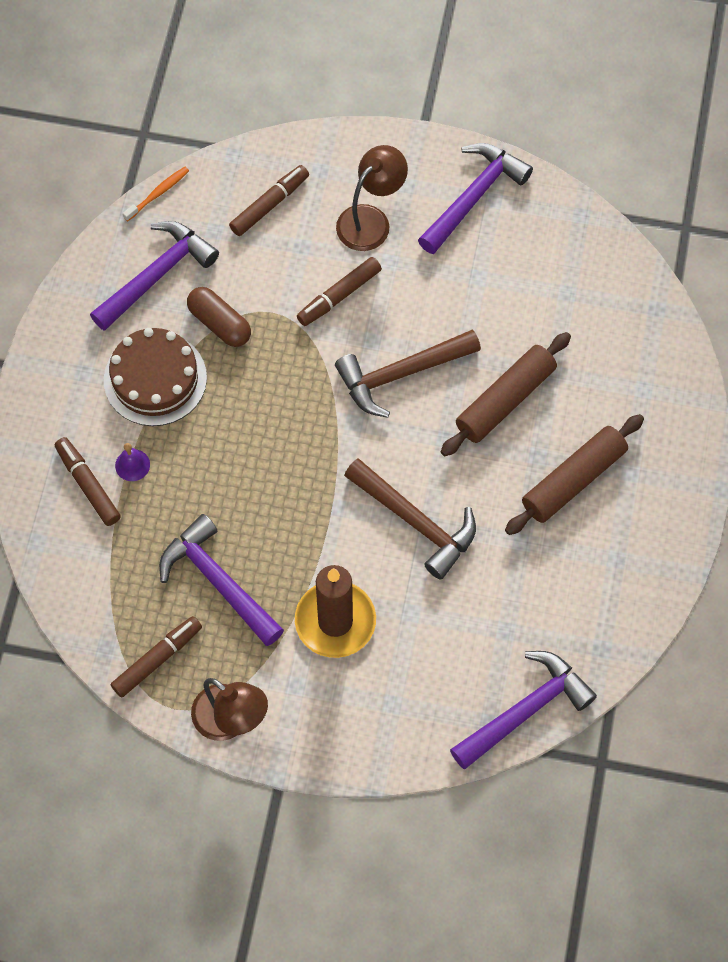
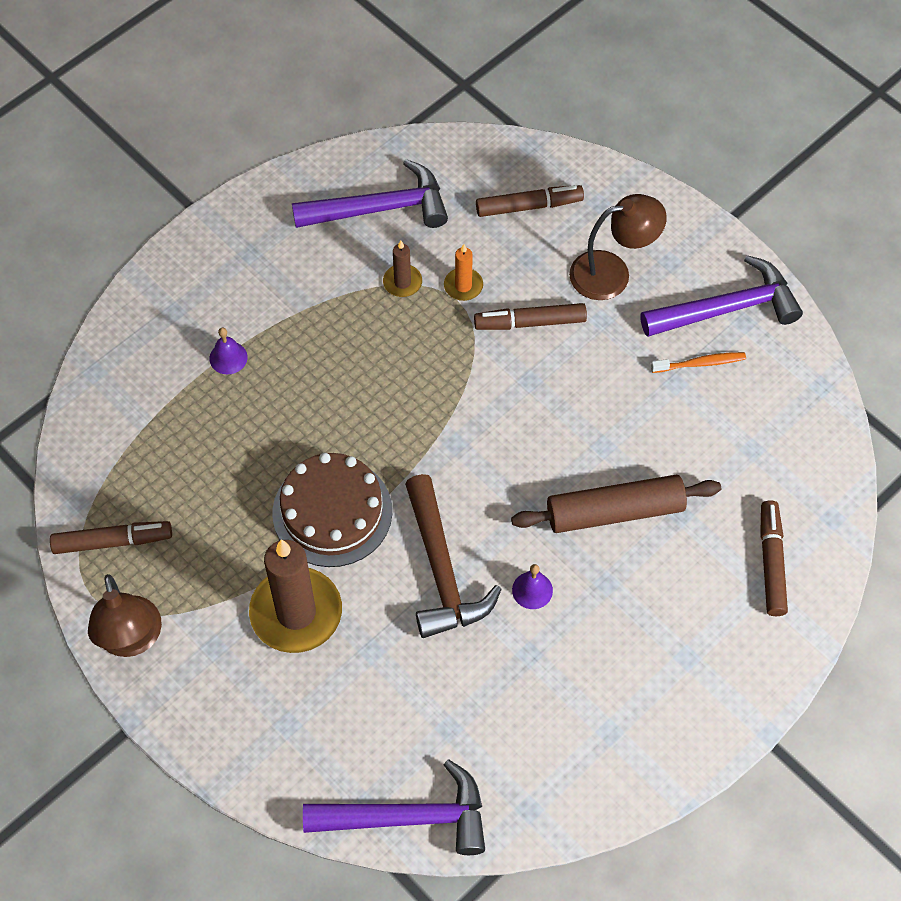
camera: 35 degrees right, 5 degrees down
(88, 485) = (177, 351): brown marker -> brown marker (771, 562)
(155, 379) = (307, 296): brown cake -> brown cake (332, 512)
(158, 193) = (436, 140): orange toothbrush -> orange toothbrush (700, 363)
(218, 581) = (220, 508): purple hammer -> none
(220, 323) = (402, 282): brown capsule -> brown candle
(268, 298) = (463, 286): none -> orange candle
(401, 374) = (533, 427): brown hammer -> none
(490, 494) = (532, 590): none -> purple bell
(573, 480) = (624, 628): brown rolling pin -> none

